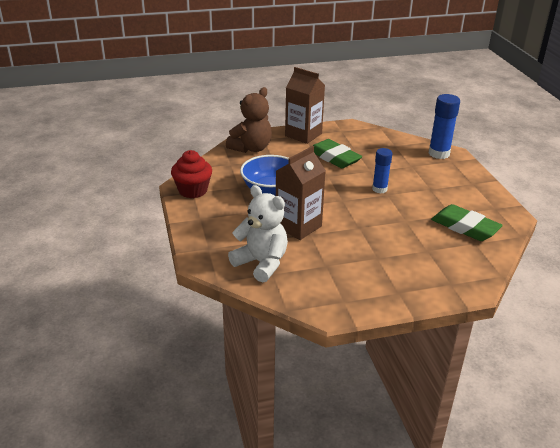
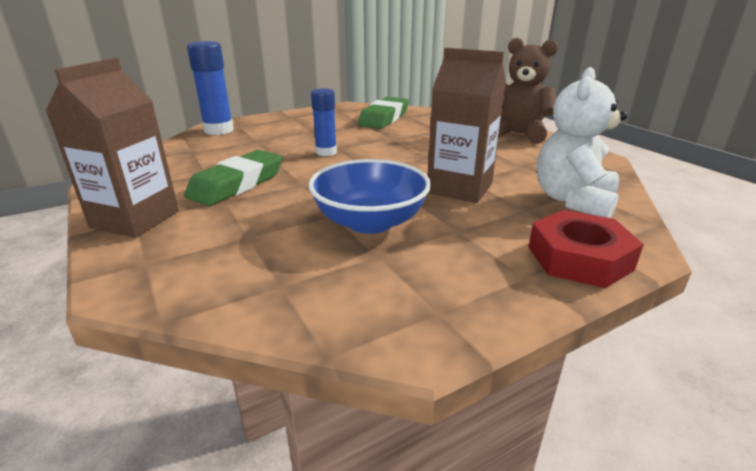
camera: 105 degrees left, 5 degrees down
(193, 190) = (431, 314): red cupcake -> none
(204, 238) = (579, 258): none -> red nut
(251, 148) = (195, 270): brown teddy bear -> brown teddy bear (517, 134)

